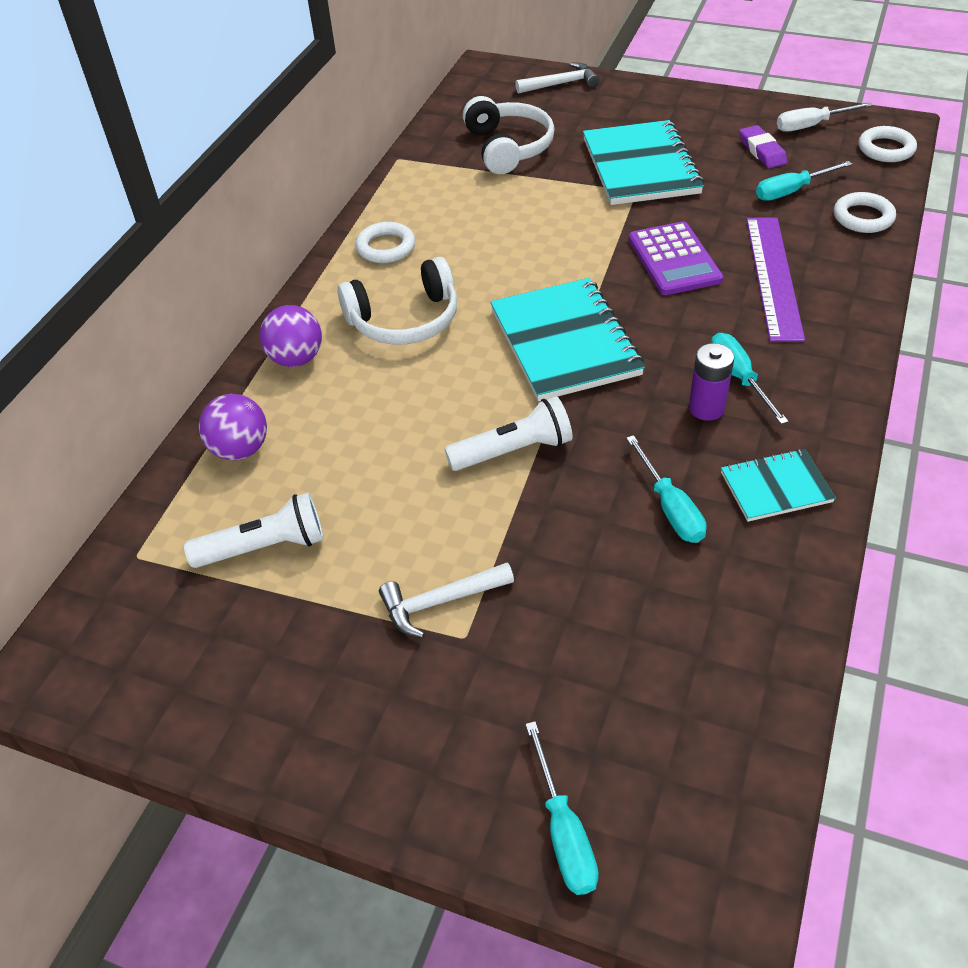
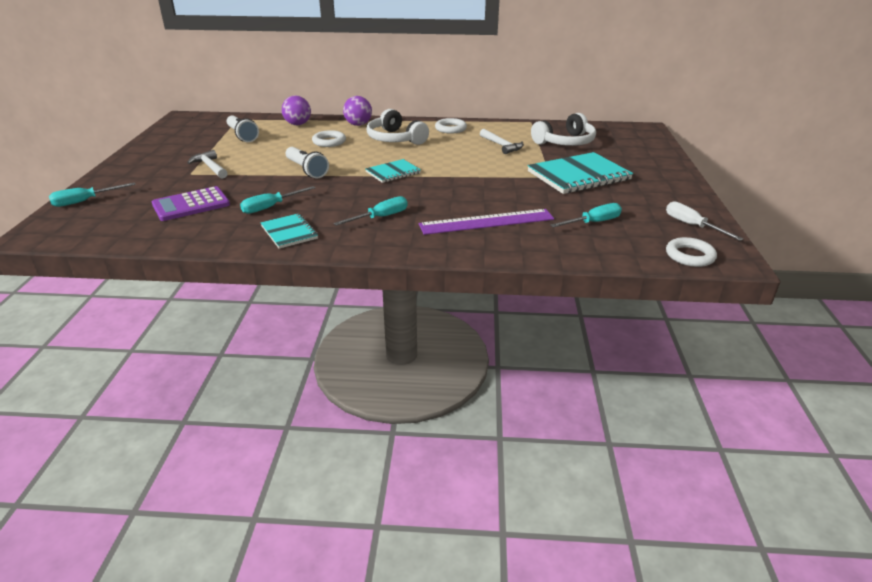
camera: 70 degrees right, 15 degrees down
(561, 84) = (651, 147): white hammer -> white hammer (501, 145)
(565, 342) = (393, 172): turquoise notebook -> turquoise notebook, size x0.55
(674, 259) = (485, 192): purple calculator -> purple calculator (191, 205)
(706, 408) = (350, 210): purple battery -> none
(762, 151) = (636, 210): purple eraser -> none
(791, 191) = (593, 222): turquoise screwdriver -> turquoise screwdriver turned 105 degrees clockwise
(863, 217) = (581, 249): white ring -> white ring (329, 142)

